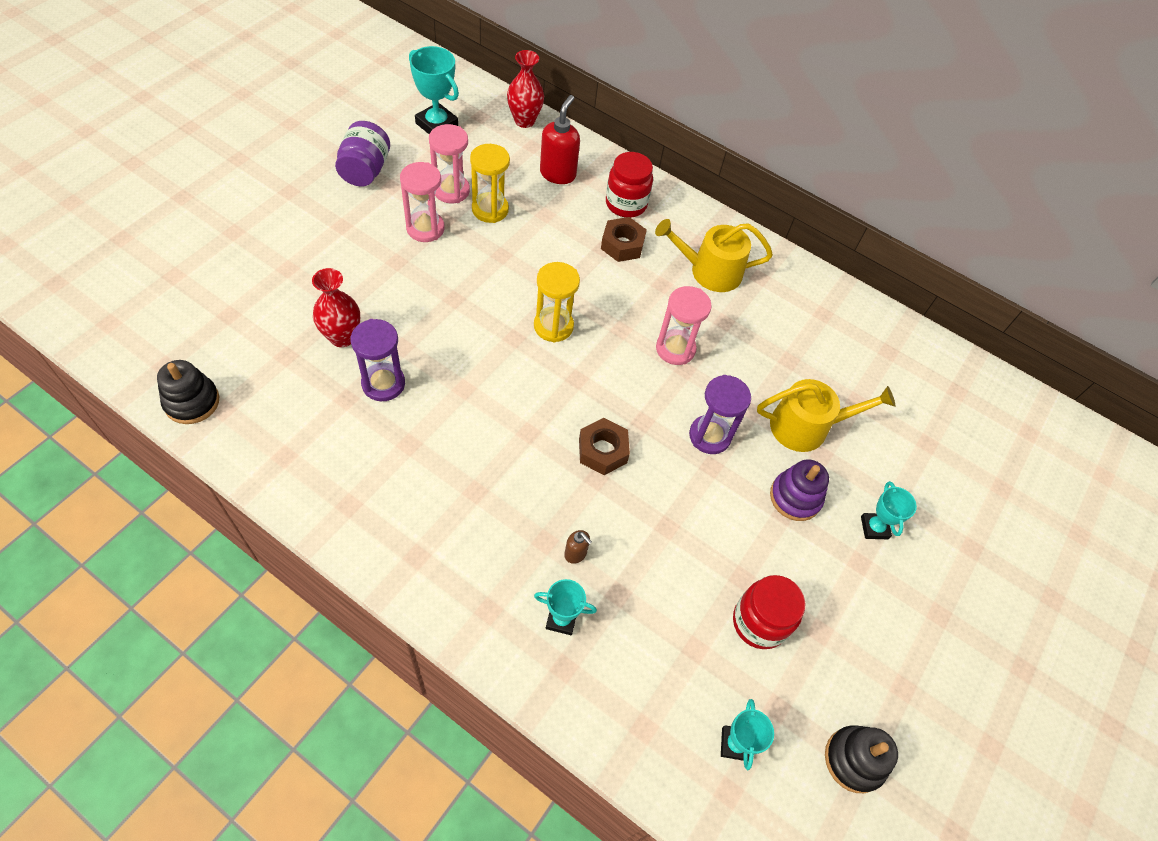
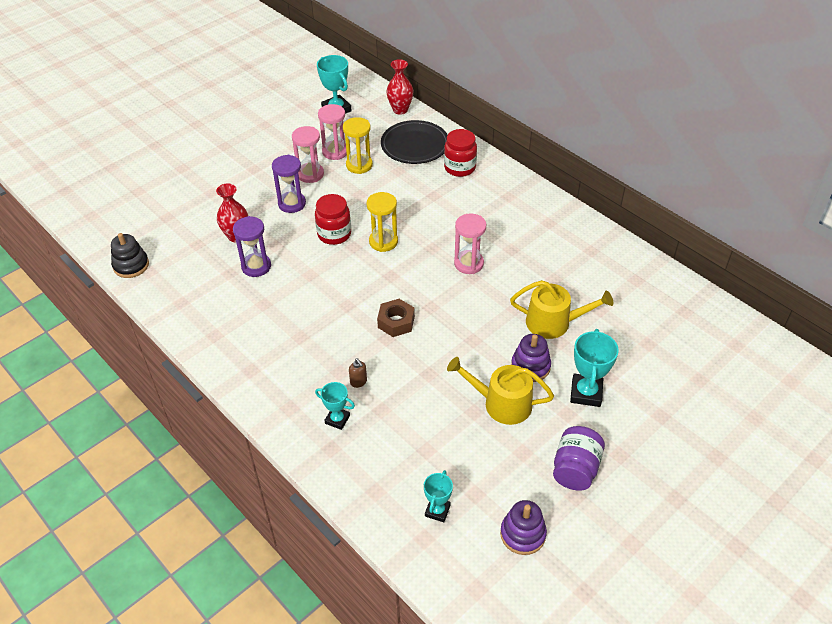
camera: 20 degrees right, 10 degrees down
(365, 170) = (279, 136): purple jar -> purple jar (575, 469)
(558, 174) = (415, 145): red soap dispenser -> black plate
(622, 245) = (449, 194): brown nut -> none
(709, 271) = (510, 215): yellow watering can -> yellow watering can (501, 403)
(709, 436) = (477, 321): purple hourglass -> purple hourglass (292, 204)
(759, 622) = (478, 440): red jar -> red jar (334, 234)
(854, 760) = (522, 534): black stacking toy -> purple stacking toy
(874, 528) = (586, 393): turquoise trophy -> turquoise trophy, size x1.61

